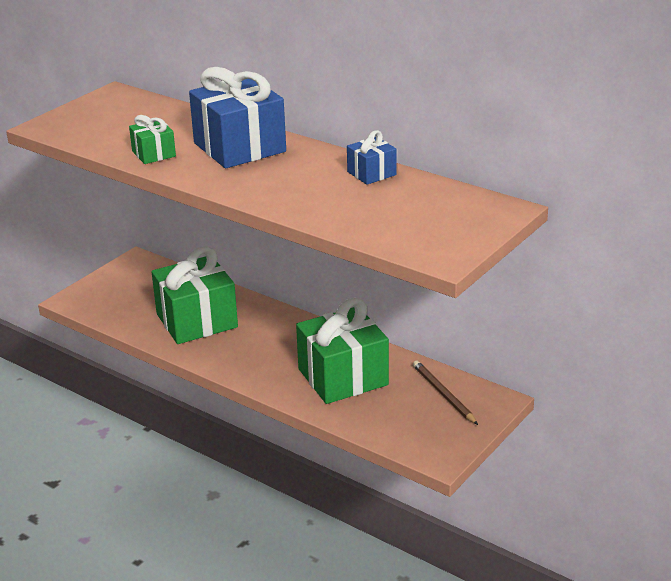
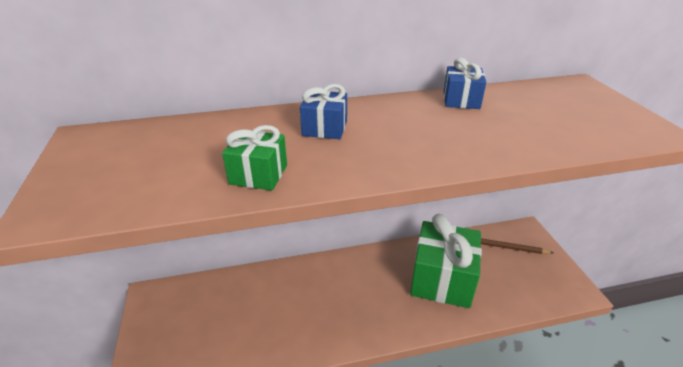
camera: 50 degrees left, 5 degrees up
(197, 321) = (282, 313): green gift -> none
(239, 147) = (324, 128): blue gift -> blue gift, size x0.49

